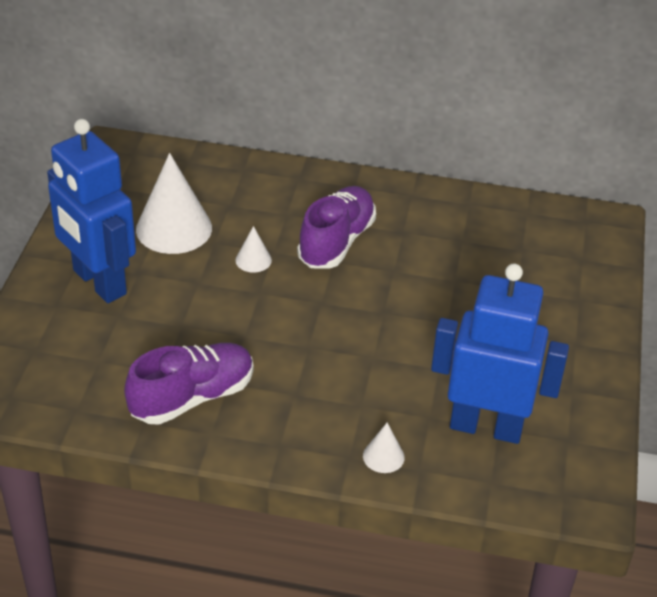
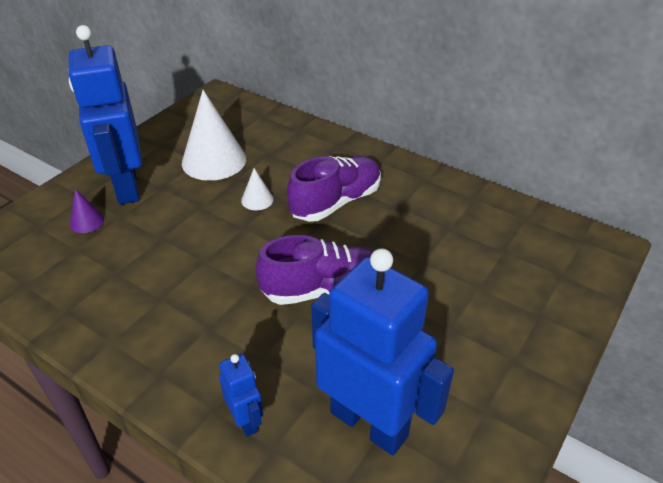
camera: 25 degrees right, 0 degrees up
(86, 330) = (87, 221): none -> purple cone
(192, 397) = (120, 303): purple shoe -> purple shoe (324, 289)
(383, 456) = (246, 420): white cone -> blue robot

